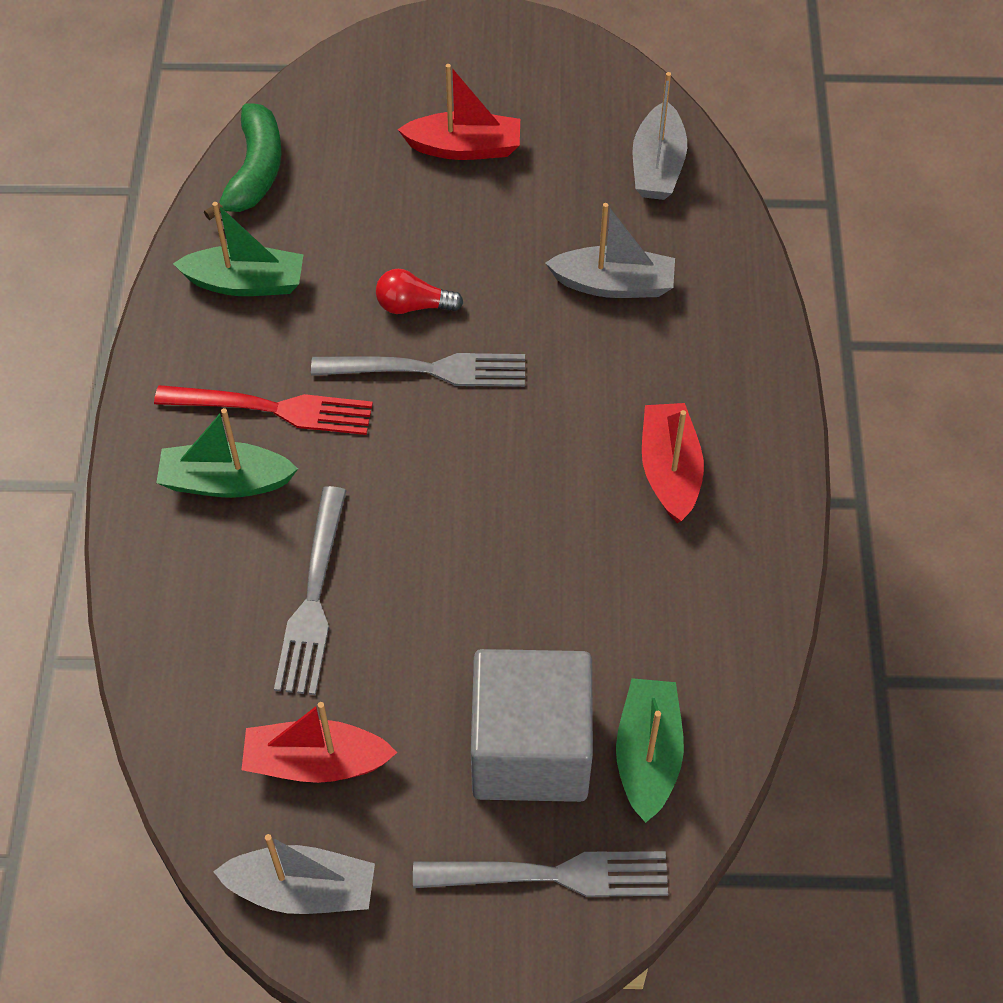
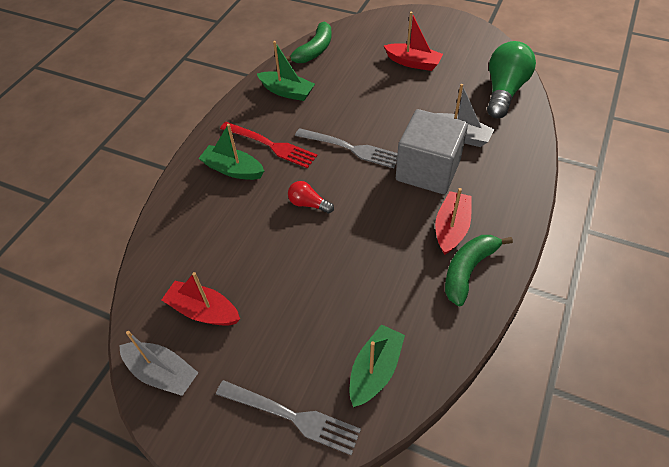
camera: 25 degrees right, 5 degrees down
(313, 597) = (244, 232): grey fork -> none
(413, 305) = (357, 120): red light bulb -> red light bulb (308, 204)
(530, 749) = (313, 343): grey cube -> grey cube (428, 170)
(657, 166) = (504, 91): grey boat -> green light bulb
(725, 537) = (468, 270): none -> green banana

